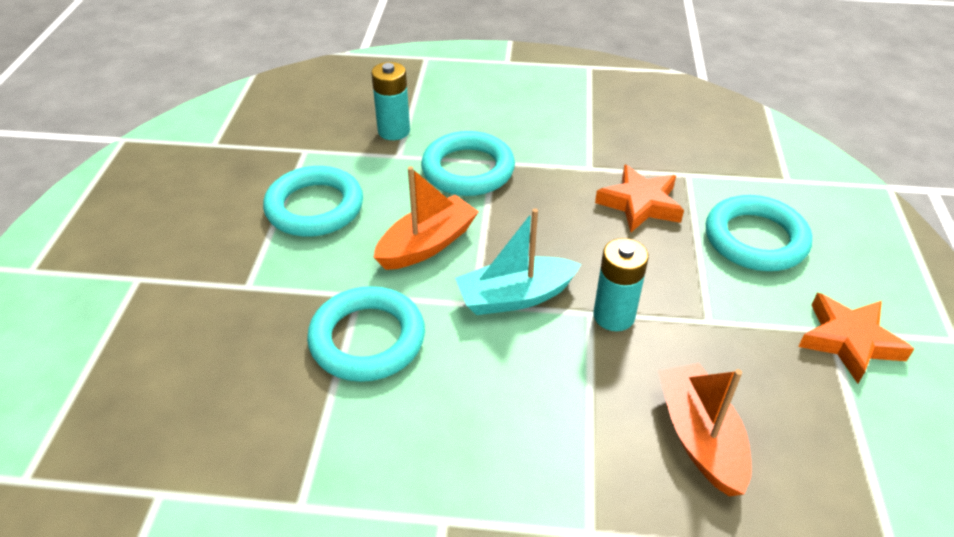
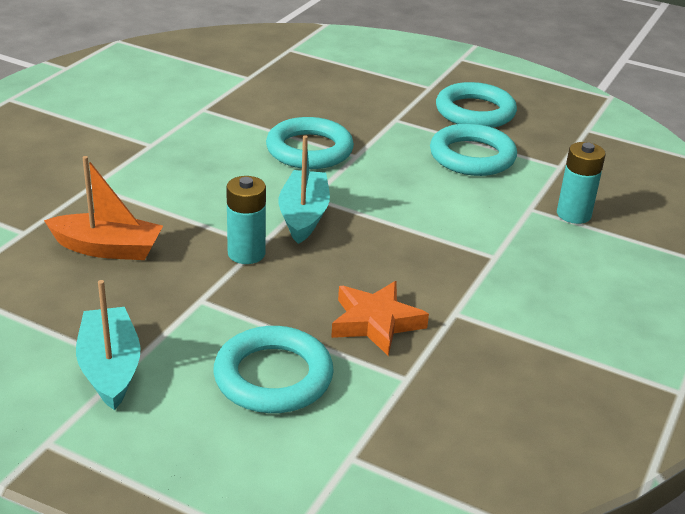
camera: 110 degrees right, 10 degrees down
(427, 244) = (393, 193): orange boat -> none
(468, 170) = (488, 238): turquoise ring -> turquoise ring (475, 112)
(849, 341) = (110, 368): orange star -> turquoise boat

